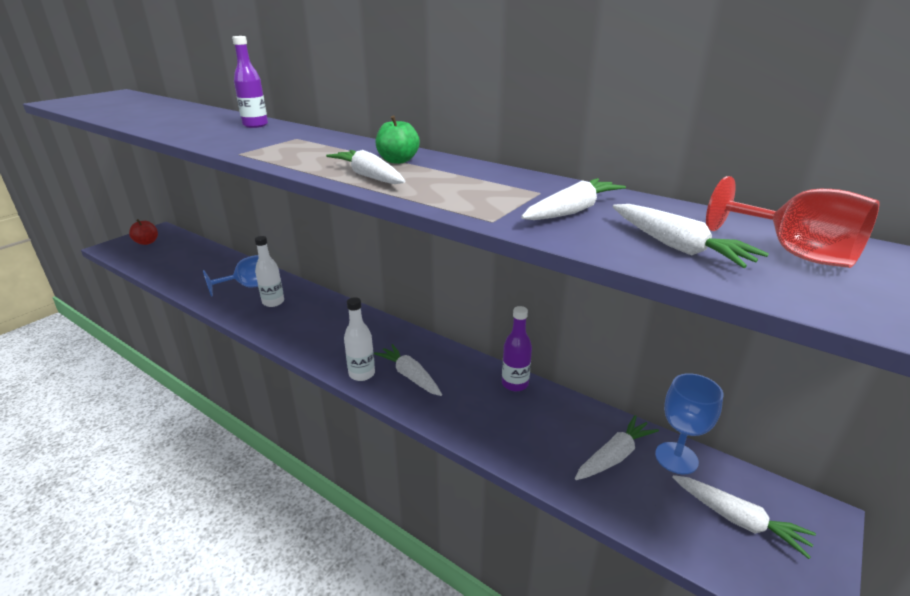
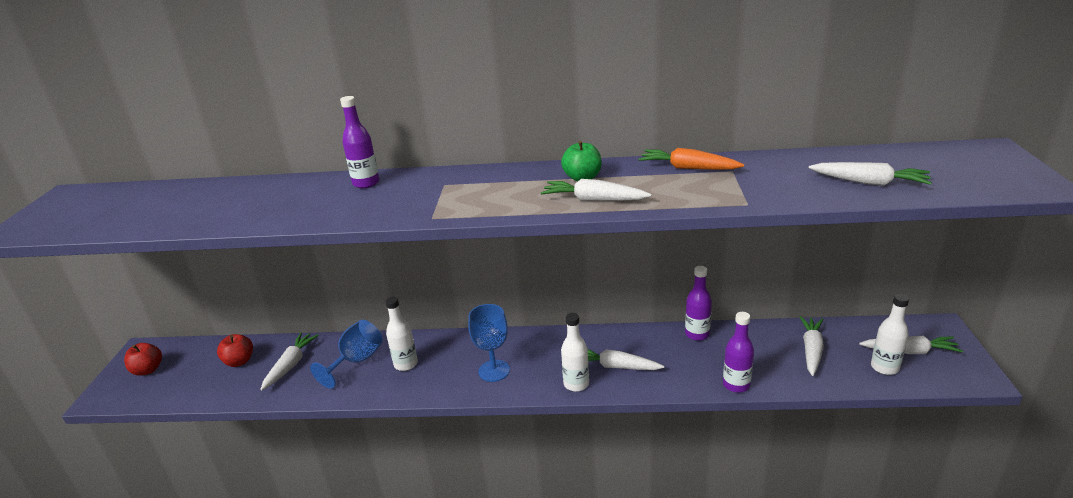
camera: 30 degrees left, 0 degrees up
(192, 257) = (239, 361): none -> red apple
(493, 447) = (736, 385): none -> purple bottle
(502, 179) = (688, 168): none -> orange carrot
(572, 211) = (776, 178): white carrot -> white carrot (291, 365)
(676, 458) = (844, 332): blue goblet -> blue goblet (494, 371)
(682, 519) = (884, 367): none -> white bottle
(793, 253) = (923, 165): red goblet -> none

